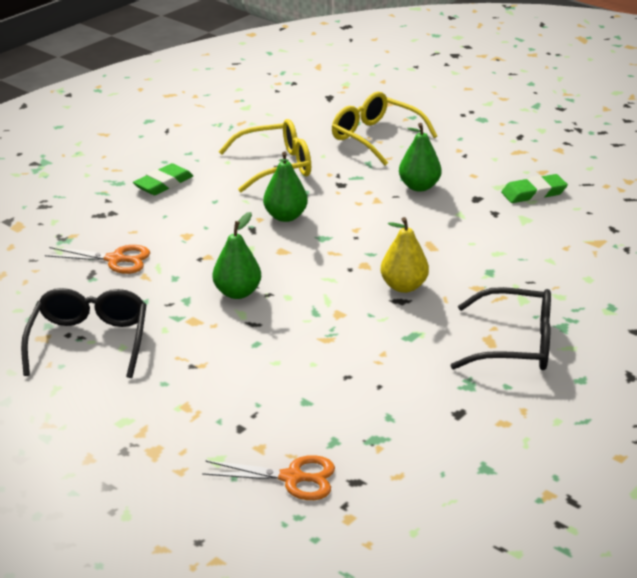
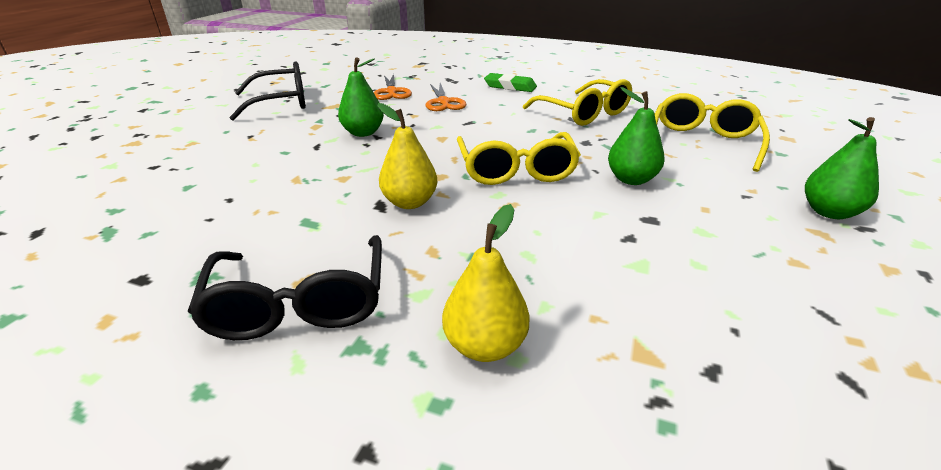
camera: 70 degrees right, 0 degrees up
(285, 216) = (501, 130): green pear -> green pear (829, 212)
(292, 478) = (62, 199): orange scissors -> orange scissors (443, 102)
(375, 229) = (516, 170): none -> yellow glasses
(533, 193) = (722, 262): green eraser -> none
(575, 286) = (485, 345): none -> yellow pear

